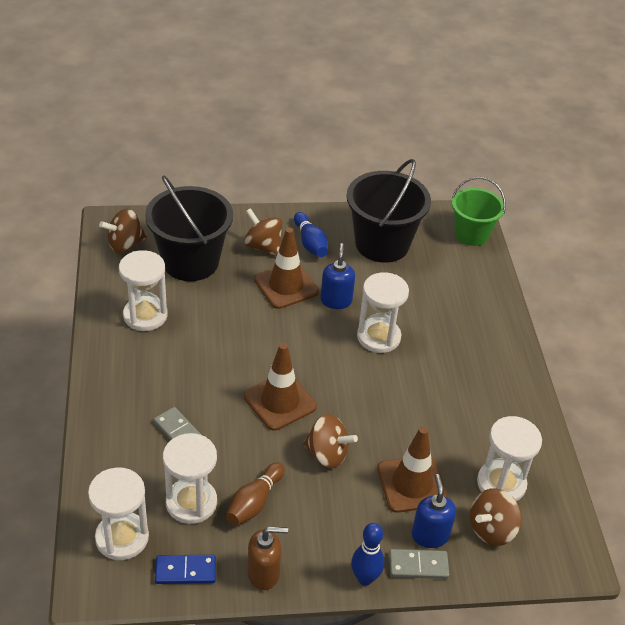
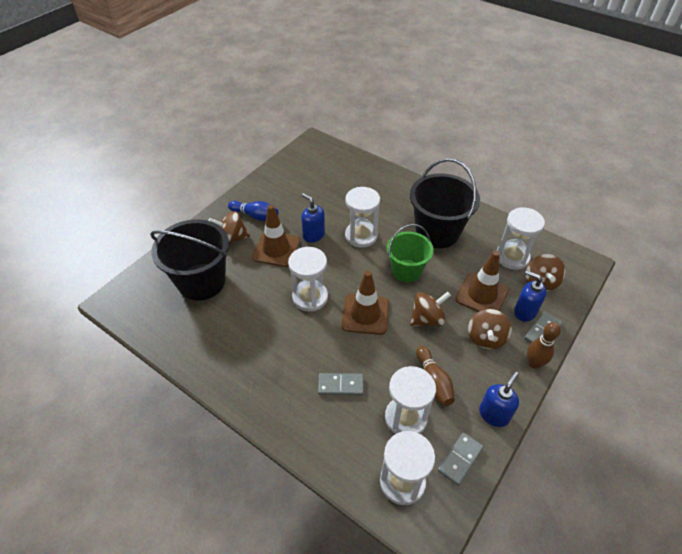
camera: 45 degrees left, 5 degrees up
(125, 244) = (143, 306): brown spinning top -> brown spinning top (485, 338)
(145, 315) = (220, 337): white hourglass -> white hourglass (310, 297)
(185, 571) = (460, 459): blue domino -> grey domino
(264, 573) = (494, 414): brown soap dispenser -> blue soap dispenser
(365, 578) = (534, 363): blue bowling pin -> brown bowling pin
(382, 244) = (293, 187): black bucket -> black bucket (437, 232)
(471, 234) = (327, 149): green bucket -> green bucket (406, 271)

